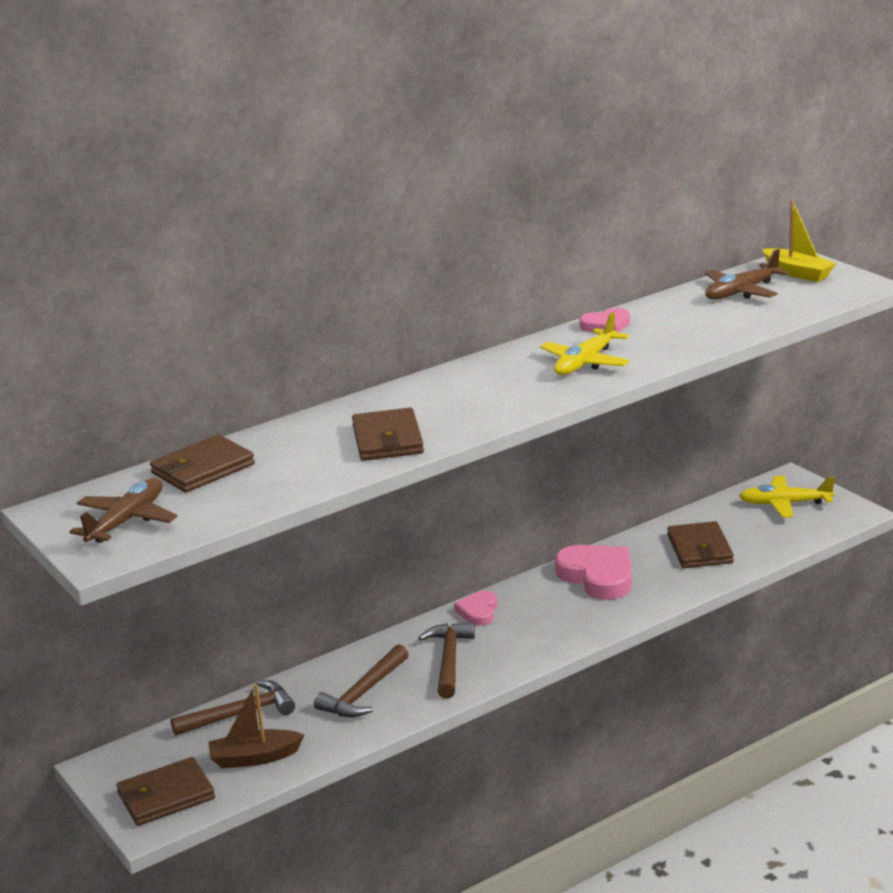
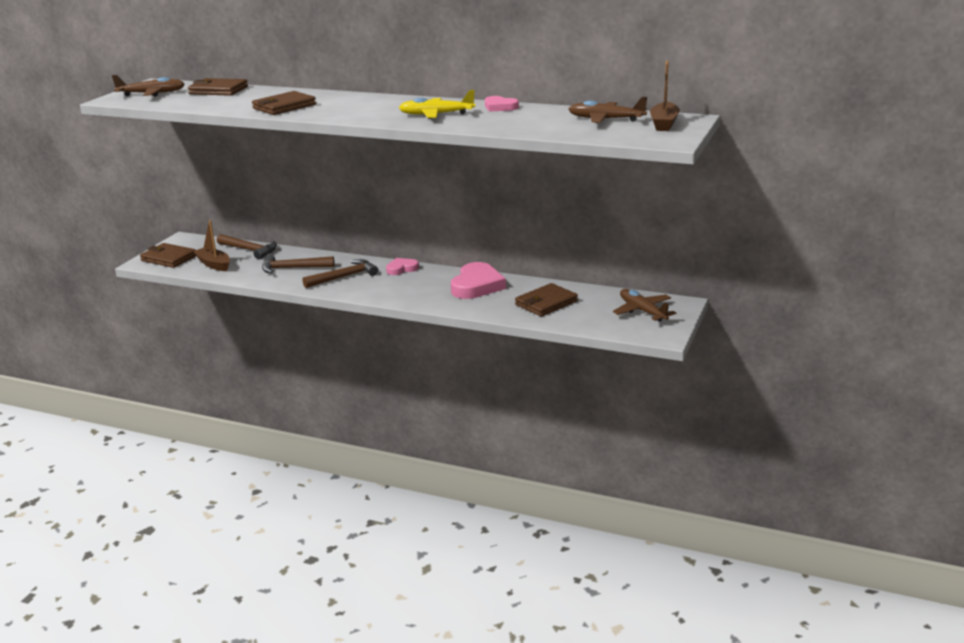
camera: 55 degrees right, 0 degrees up
(785, 504) = (643, 311): yellow plane -> brown plane
(797, 273) = (664, 124): yellow boat -> brown boat

